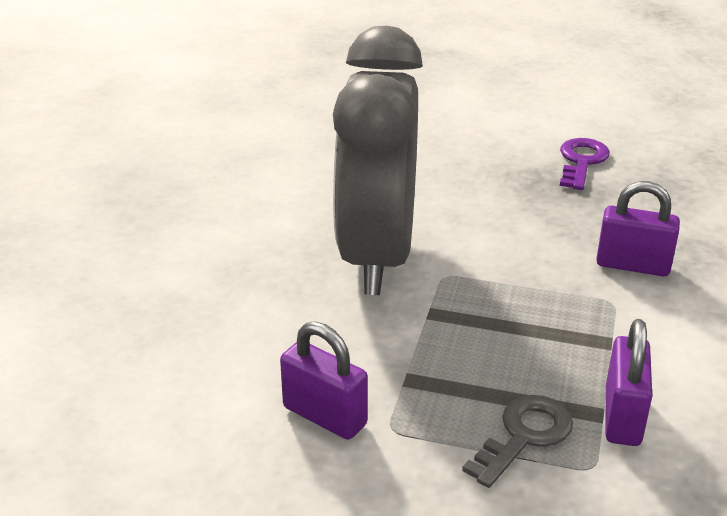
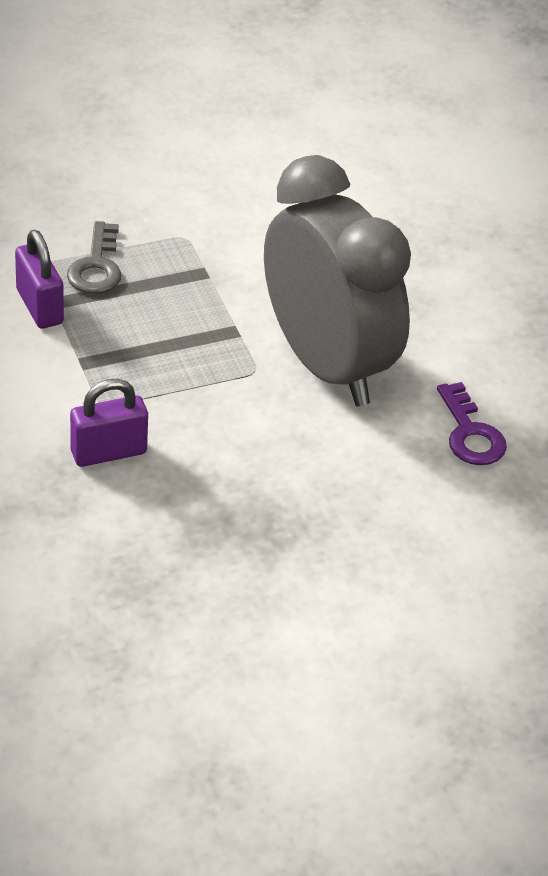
camera: 140 degrees right, 10 degrees up
(325, 416) = (233, 227): purple padlock -> none
(581, 161) = (245, 582): purple key -> purple key (470, 433)

